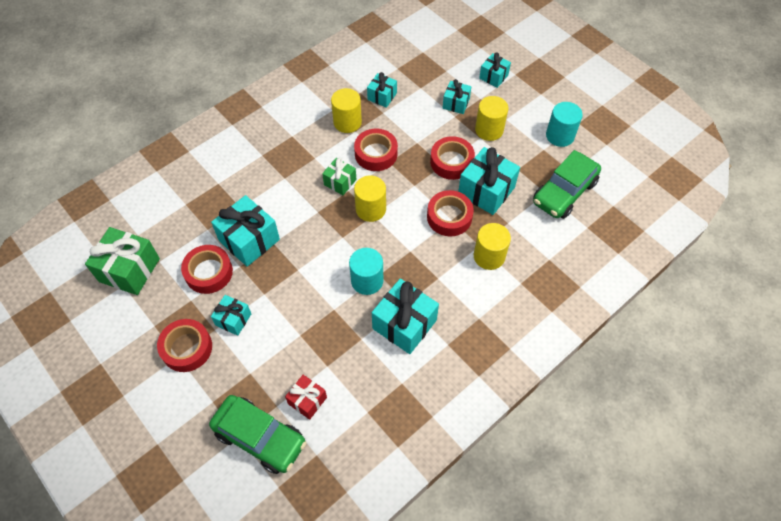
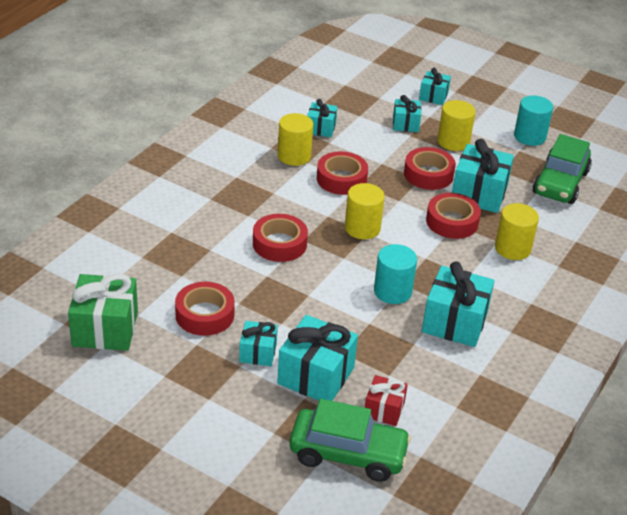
camera: 20 degrees left, 20 degrees down
(187, 348) = (216, 389): red tape -> red tape (279, 244)
(249, 240) = (237, 277): turquoise gift -> turquoise gift (316, 376)
(340, 182) = (314, 209): green gift -> none

